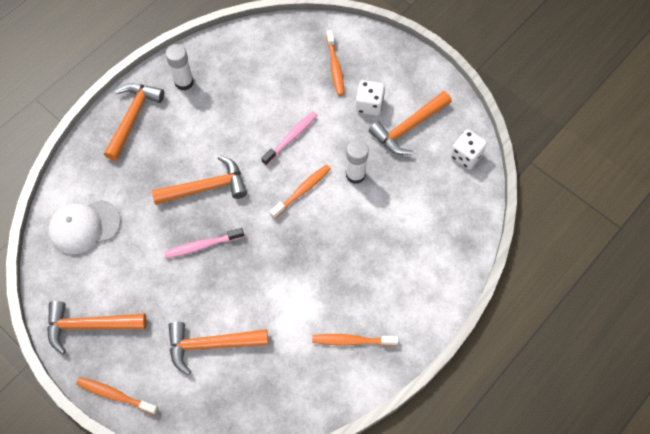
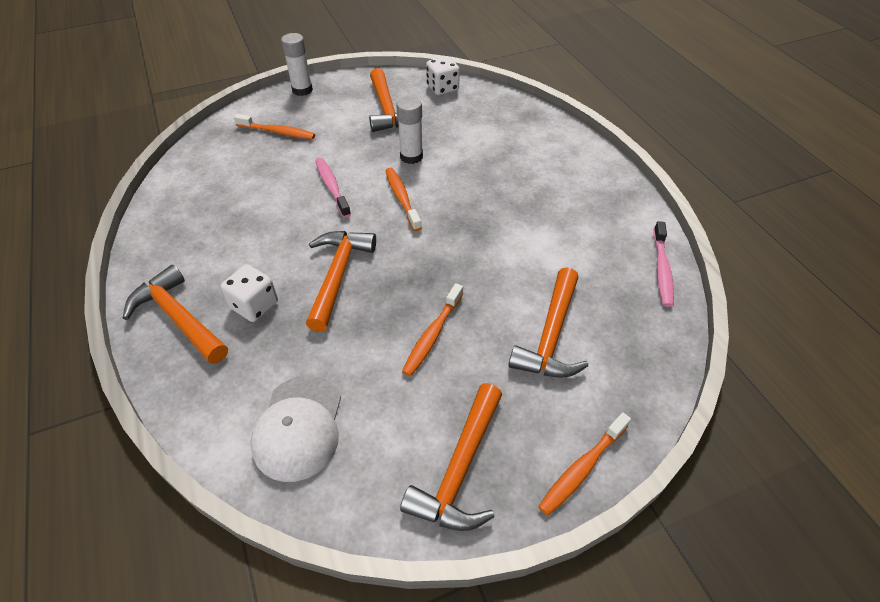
camera: 65 degrees left, 15 degrees down
(184, 82) = (177, 251): white glue stick -> white glue stick (302, 90)
(202, 246) = (413, 303): pink toothbrush -> pink toothbrush (662, 269)
(352, 341) = (597, 216): orange toothbrush -> orange toothbrush (432, 335)
(369, 105) = (341, 124): white dice -> white dice (254, 305)

